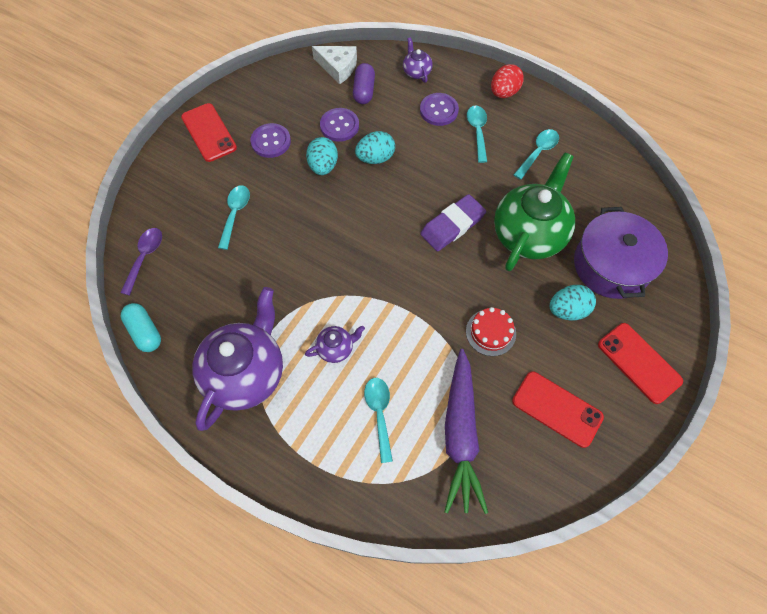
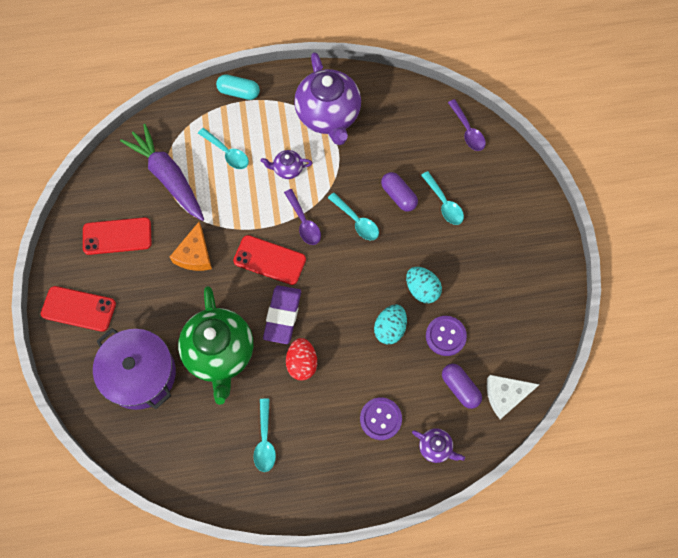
camera: 140 degrees right, 5 degrees up
(145, 332) = (413, 92): turquoise capsule -> turquoise capsule (239, 92)
(209, 132) = (535, 249): red phone -> red phone (269, 260)
(264, 248) = (398, 196): none -> purple capsule
(271, 141) = (482, 279): purple button -> none
(336, 348) = (287, 169): purple teapot -> purple teapot turned 60 degrees clockwise
(366, 287) = (304, 222): none -> purple spoon
(477, 131) = (331, 422): turquoise spoon -> turquoise spoon (356, 221)
(490, 332) = (195, 254): red cake -> orange cheese
(504, 92) = (341, 487): red egg -> red egg (302, 363)
(567, 310) = (151, 311): turquoise egg -> none

